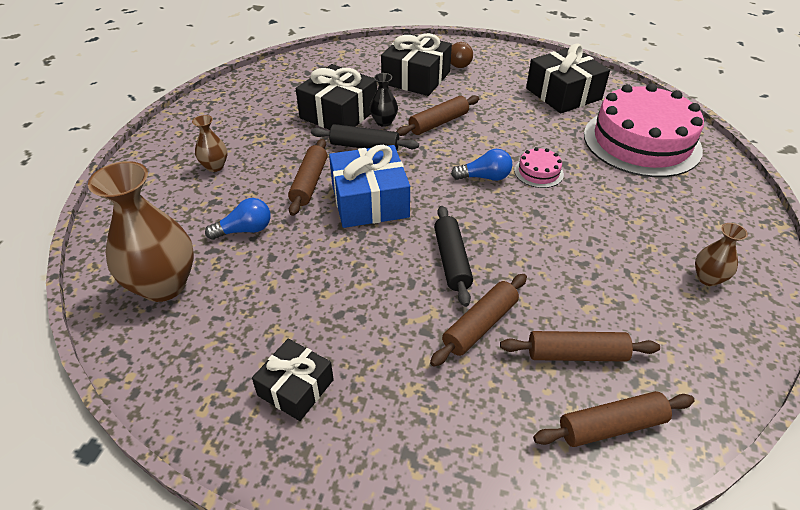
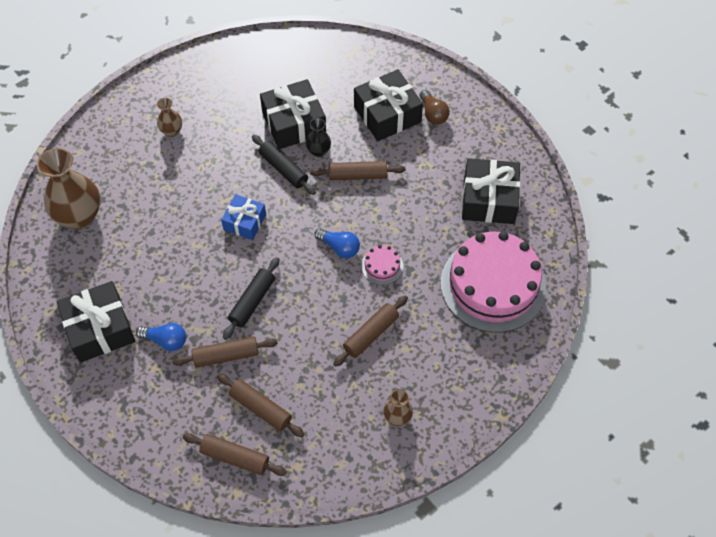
camera: 35 degrees right, 15 degrees up
(245, 230) = (151, 200): blue light bulb -> blue light bulb (166, 340)
(295, 387) = (100, 329): black gift -> black gift, size x1.64
(309, 183) = (219, 182): brown rolling pin -> brown rolling pin (371, 334)
(369, 201) = (244, 222): blue gift -> blue gift, size x0.61

